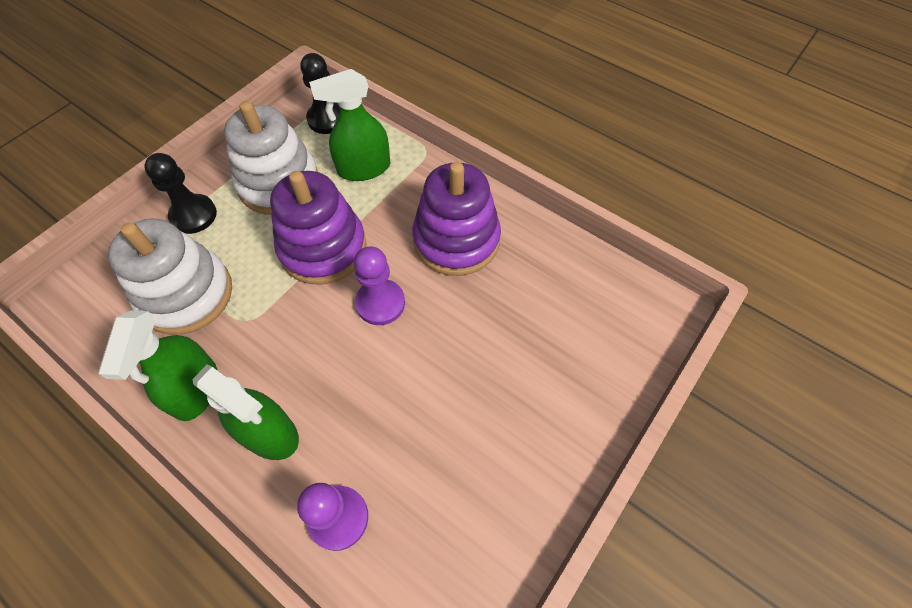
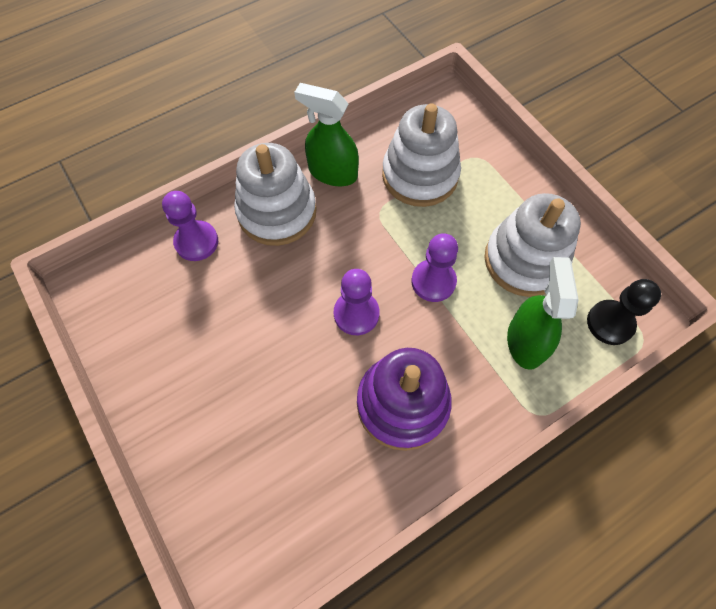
camera: 110 degrees right, 5 degrees up
(193, 215) = (504, 188): black pawn -> none
(269, 433) = (277, 212): green spray bottle -> white stacking toy
(323, 248) = (433, 281): purple stacking toy -> purple pawn

